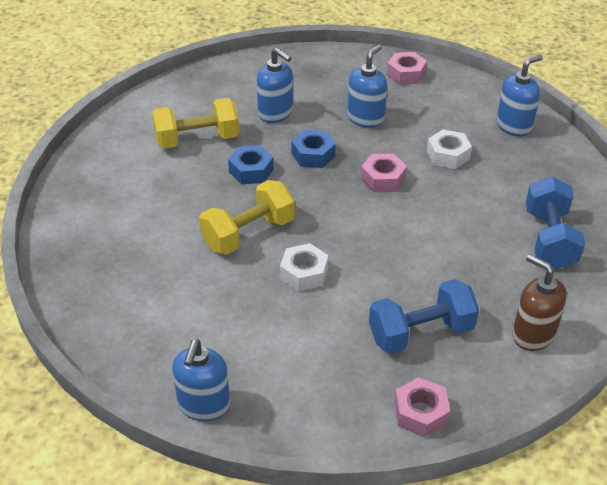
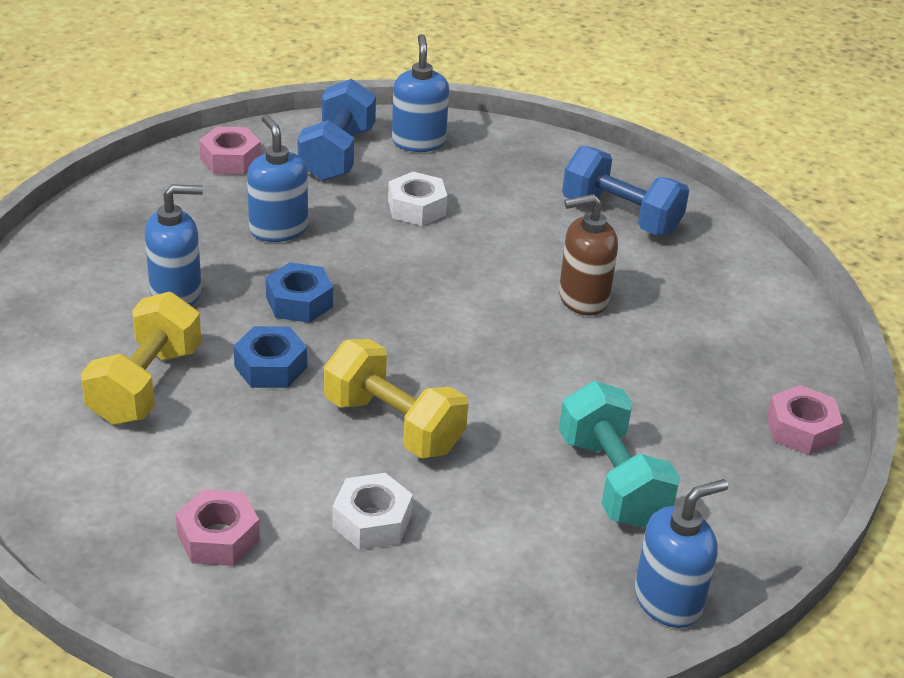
camera: 60 degrees left, 5 degrees down
(203, 405) = (668, 601): blue soap dispenser -> blue soap dispenser turned 75 degrees counterclockwise
(248, 234) = (393, 425): yellow dumbbell -> yellow dumbbell turned 45 degrees counterclockwise
(284, 340) = (612, 480): none -> turquoise dumbbell
(304, 273) = (511, 412): white nut -> white nut (372, 521)
(383, 179) = (406, 272): pink nut -> pink nut (218, 537)
(421, 333) = (685, 371): blue dumbbell -> blue dumbbell (337, 155)
(533, 335) = (748, 299): brown soap dispenser -> brown soap dispenser (582, 298)

